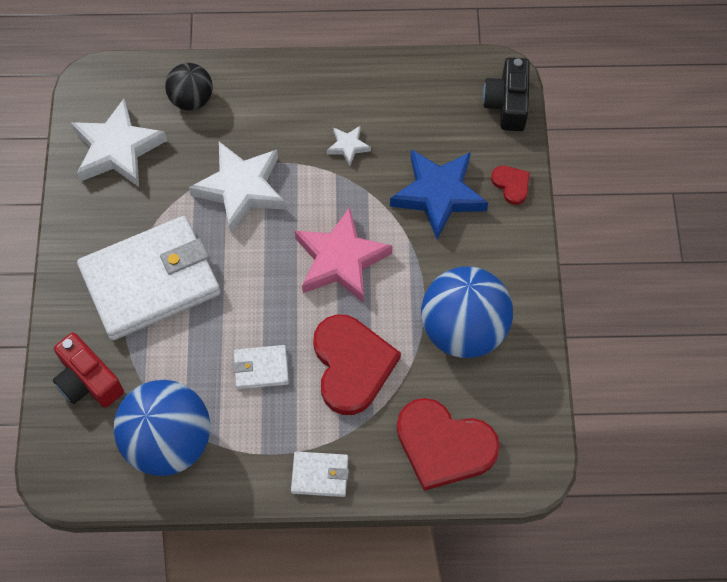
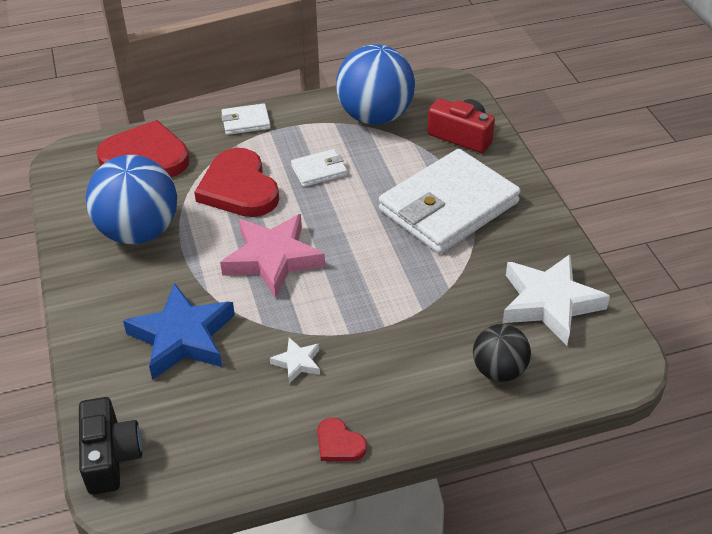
camera: 165 degrees right, 20 degrees down
(241, 189) = (399, 296): white star -> none
(511, 184) = (99, 365): red heart -> red heart (339, 443)

